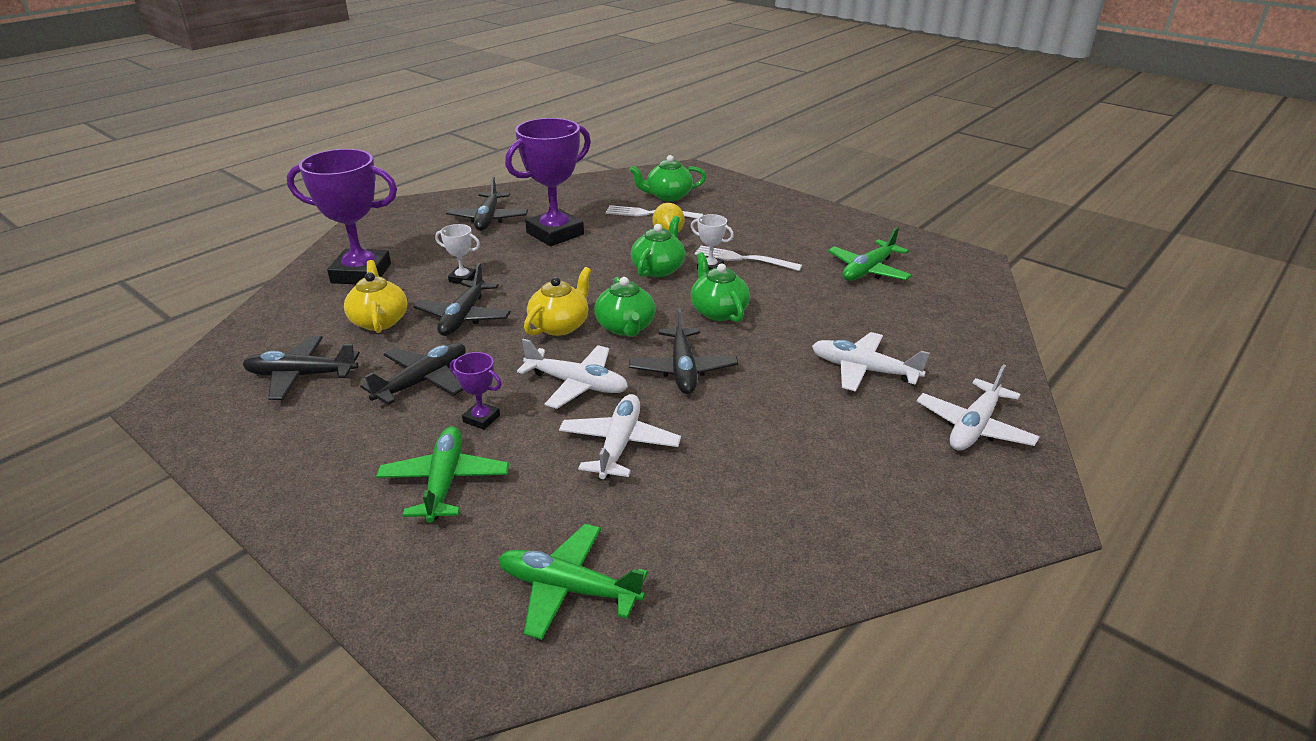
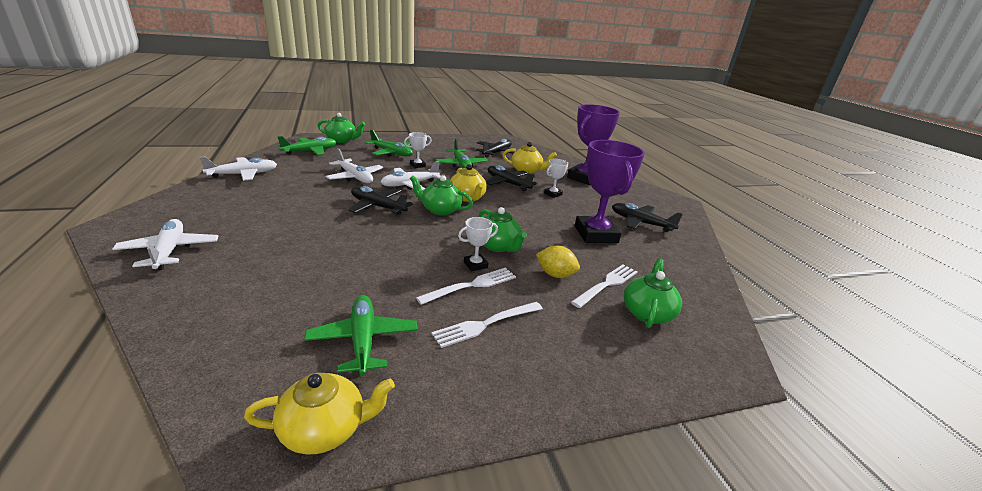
camera: 120 degrees right, 5 degrees down
(423, 381) = (461, 165): black plane -> green plane
(481, 419) = (417, 165): purple trophy -> white trophy
(718, 311) = (414, 240): green teapot -> green teapot (342, 140)
(778, 240) = (486, 324): none -> white fork
(863, 370) = (275, 250): white plane -> white plane (243, 174)
(931, 251) = (325, 429): none -> yellow teapot

